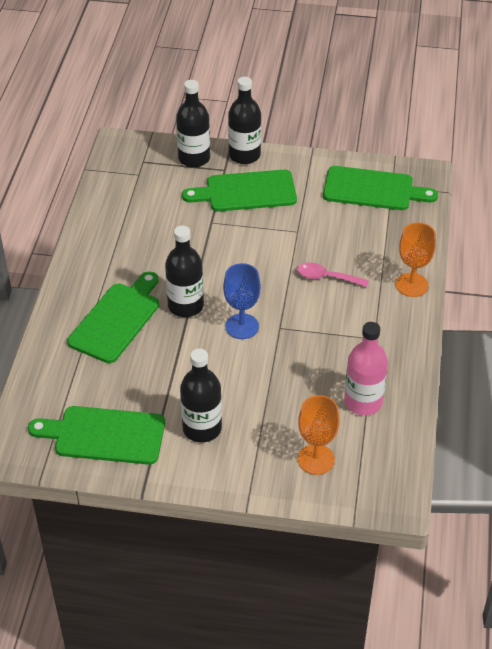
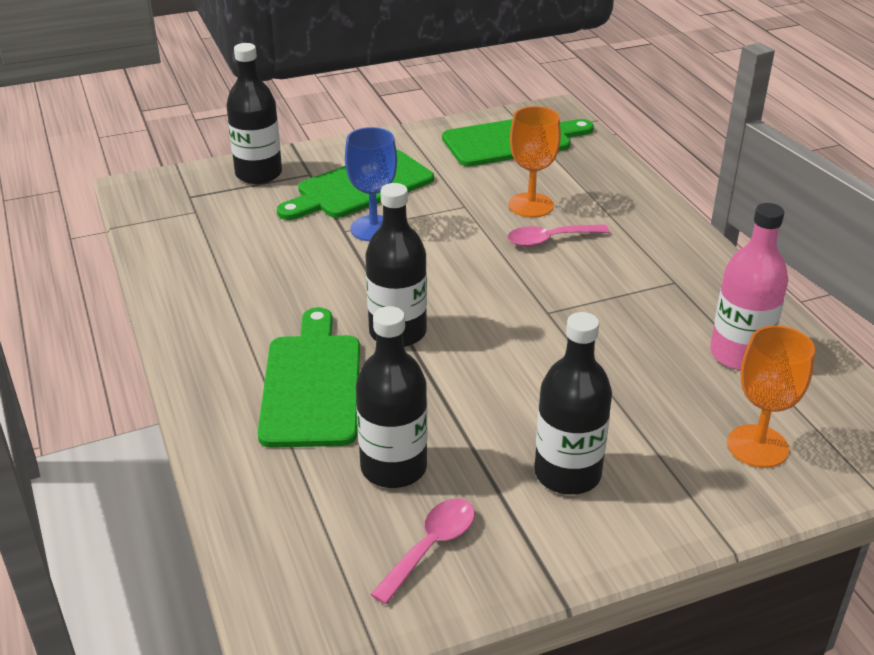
camera: 30 degrees left, 10 degrees down
(104, 435) = (431, 547): green cutting board -> pink spoon
(242, 326) = (497, 328): blue goblet -> blue goblet (373, 228)
(244, 155) = (323, 153): black bottle -> black bottle (393, 467)
(411, 285) = (656, 214): orange goblet -> orange goblet (531, 205)

